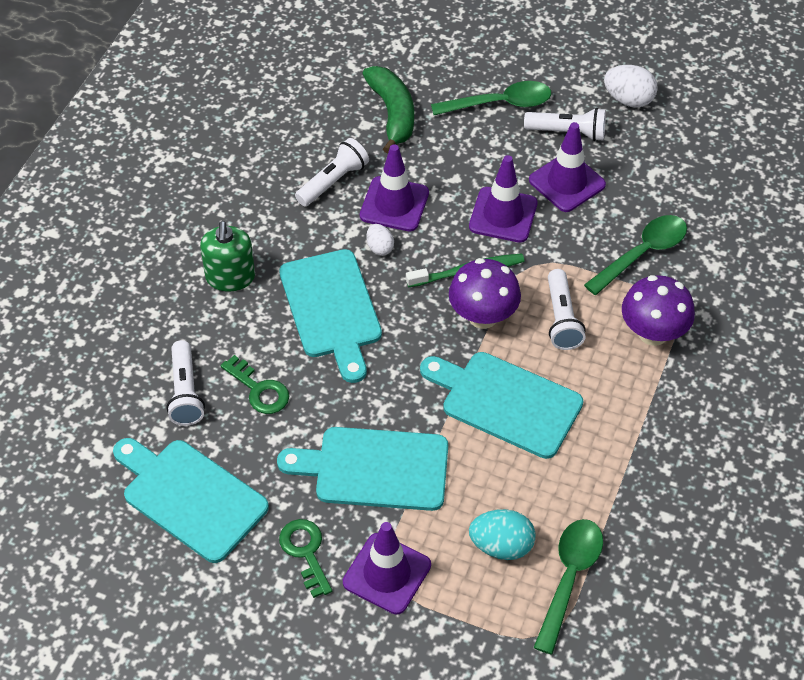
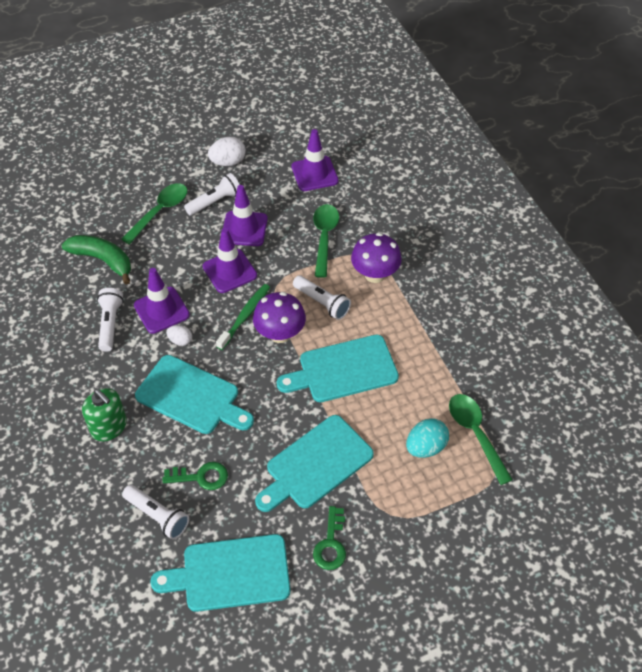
camera: 45 degrees left, 0 degrees up
(305, 552) = (331, 544): green key -> green key turned 105 degrees counterclockwise
(387, 574) = (386, 515): purple traffic cone -> purple traffic cone (314, 174)

